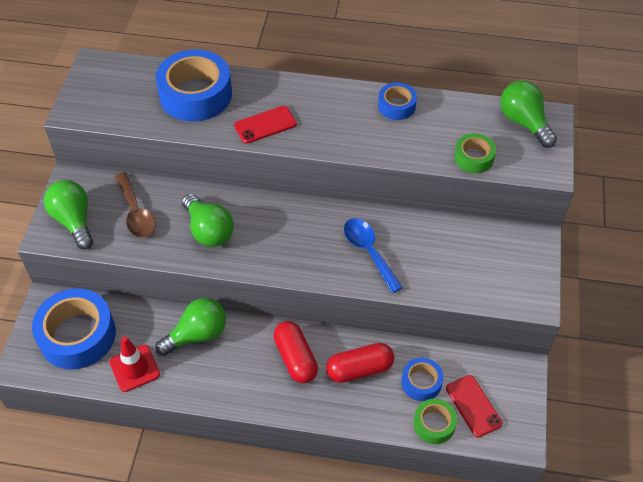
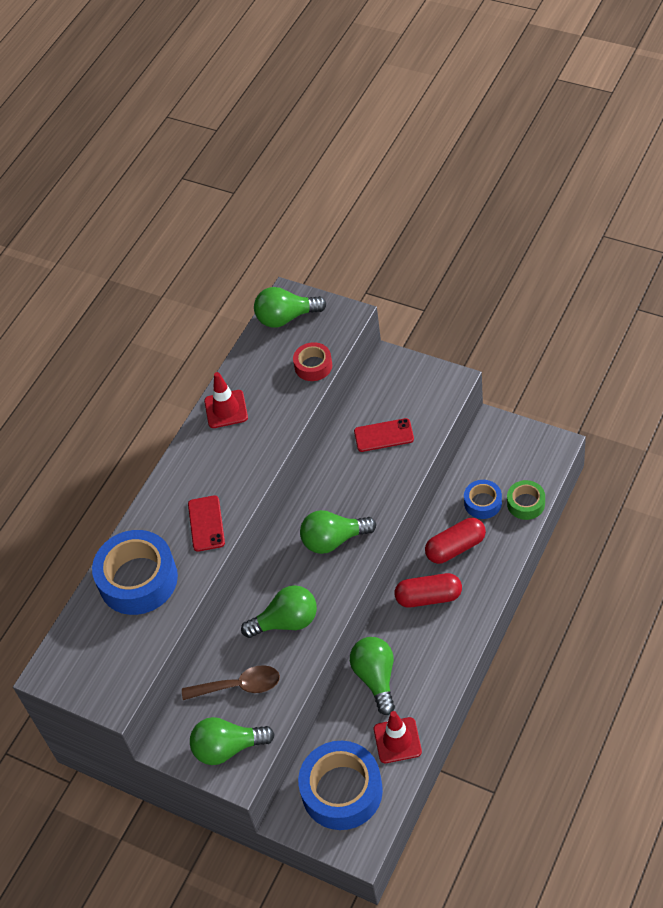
camera: 65 degrees left, 0 degrees up
(306, 245) = (334, 540): none -> green light bulb
(359, 369) = (455, 547): red capsule -> red capsule turned 60 degrees clockwise
(369, 252) = (359, 491): blue spoon -> none
(396, 106) = (226, 409): blue tape -> red traffic cone
(473, 158) = (313, 366): green tape -> red tape
(473, 406) = (516, 470): red phone -> red phone (384, 435)

